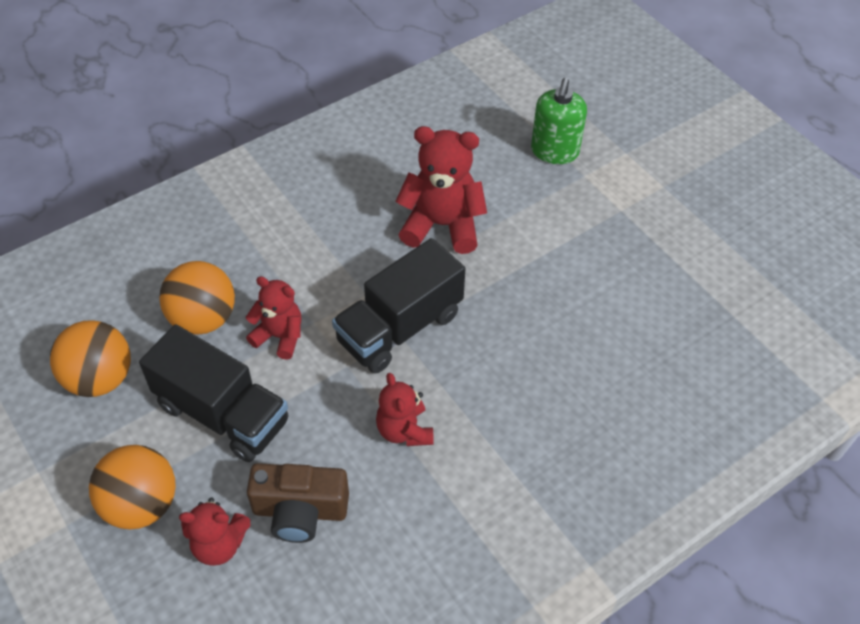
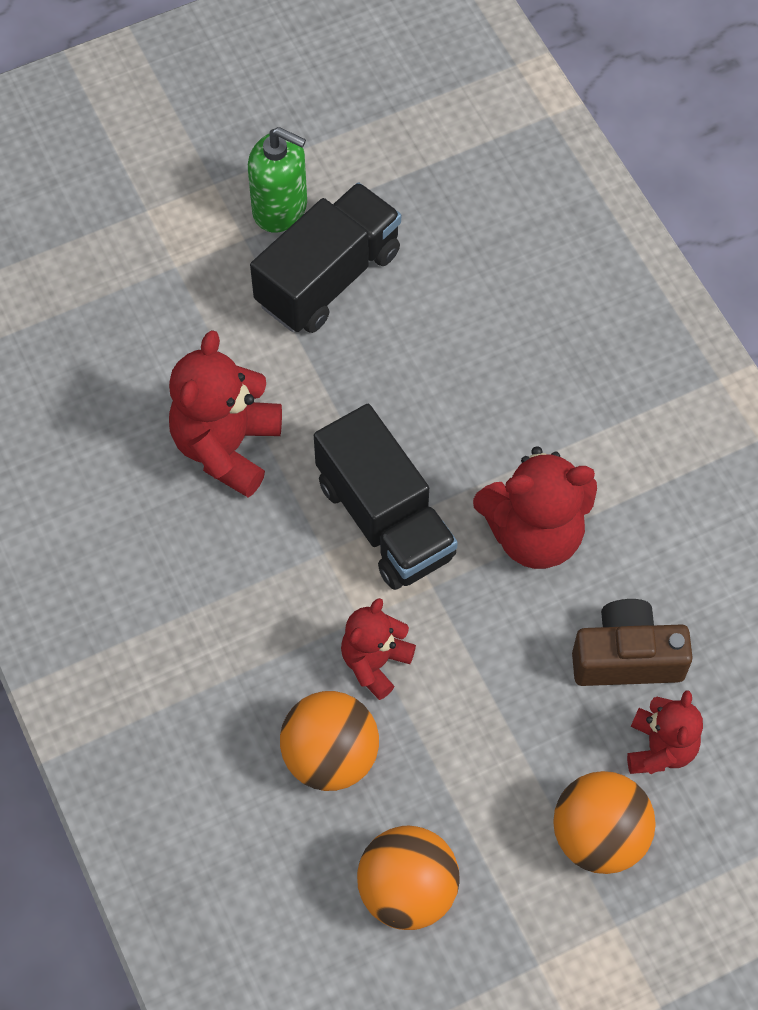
camera: 80 degrees left, 10 degrees up
(222, 413) = (483, 737): black truck -> black truck (328, 278)
(300, 511) = (626, 657): brown camera -> brown camera turned 105 degrees counterclockwise
(404, 430) = (534, 533): red teddy bear -> red teddy bear, size x1.63
(554, 151) = (124, 291): green soap dispenser -> green soap dispenser (280, 208)

